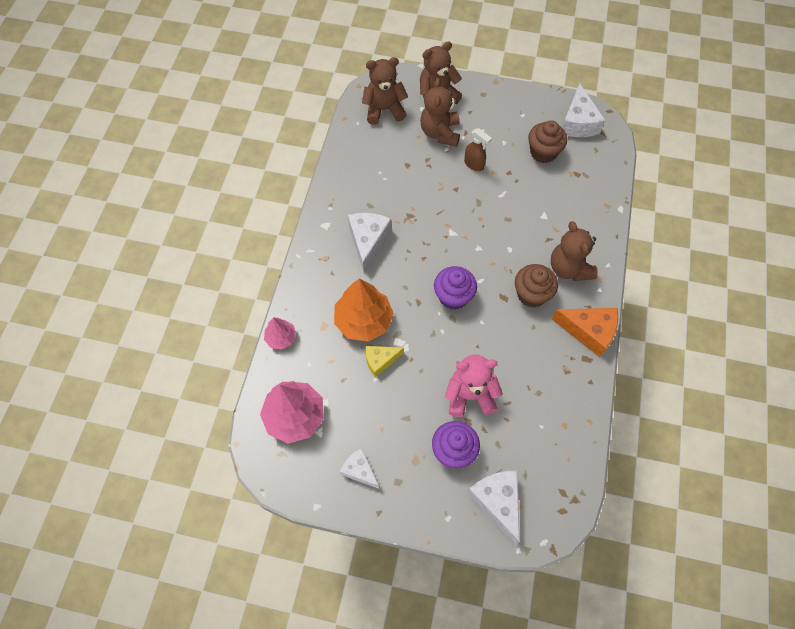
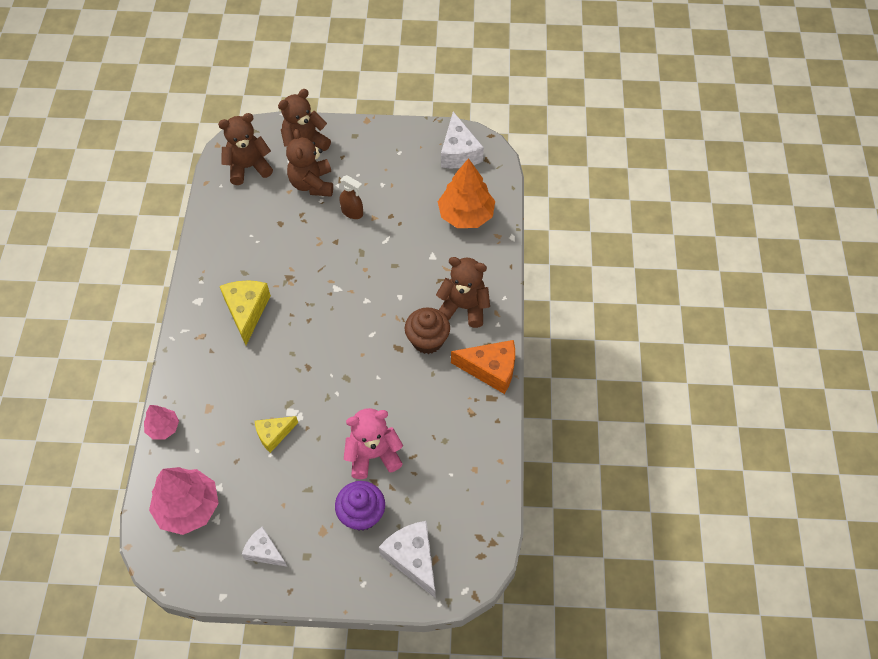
camera: 10 degrees left, 5 degrees down
(363, 320) = (251, 395): orange tree -> orange tree (466, 215)
(368, 241) = (246, 311): white cheese -> yellow cheese
(453, 296) = (345, 355): purple cupcake -> none
(543, 152) = (425, 189): brown cupcake -> none
(569, 268) = (464, 307): brown teddy bear -> brown teddy bear turned 135 degrees clockwise

